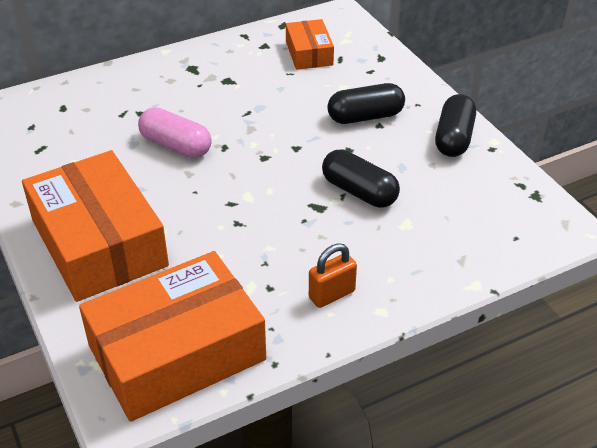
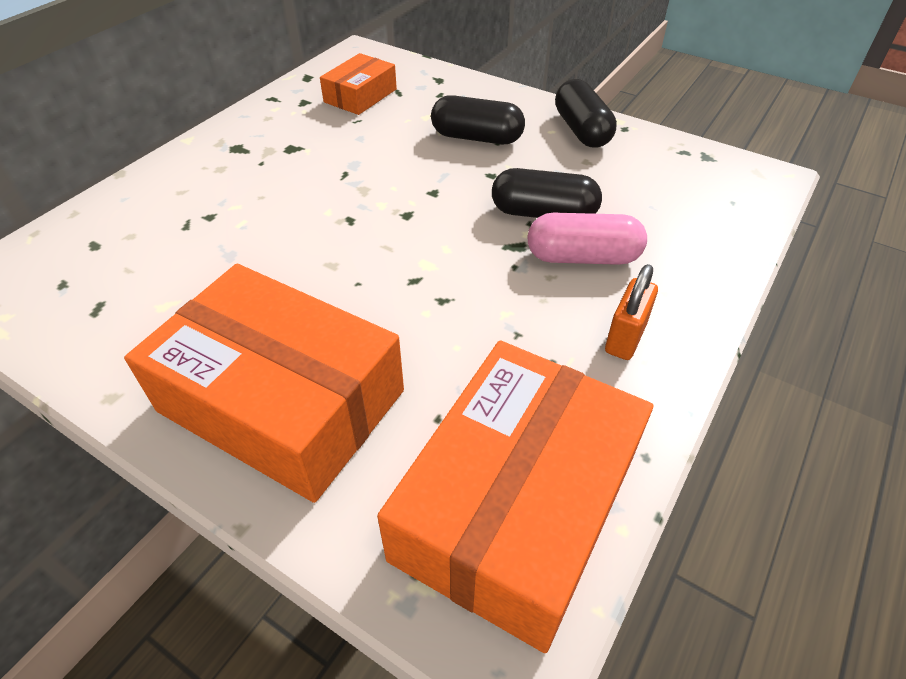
camera: 30 degrees left, 5 degrees up
(176, 146) = (288, 238): pink capsule -> pink capsule (583, 257)
(309, 53) = (360, 95): orange box -> orange box turned 75 degrees clockwise
(365, 117) = (477, 137): black capsule -> black capsule turned 60 degrees clockwise

